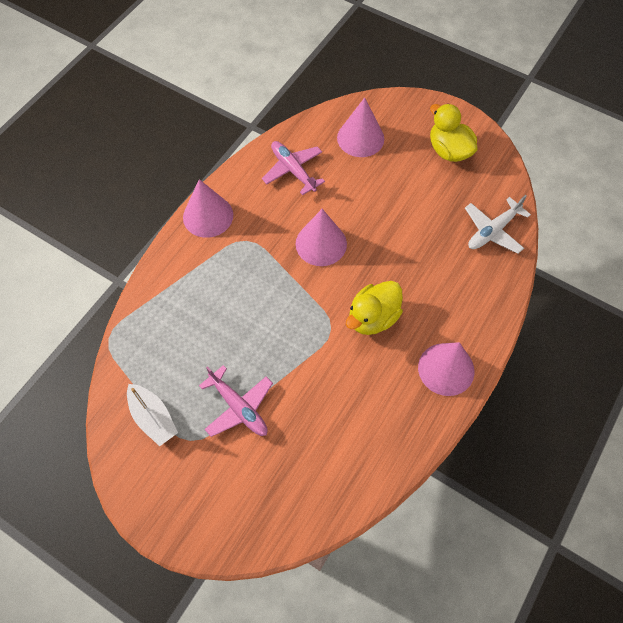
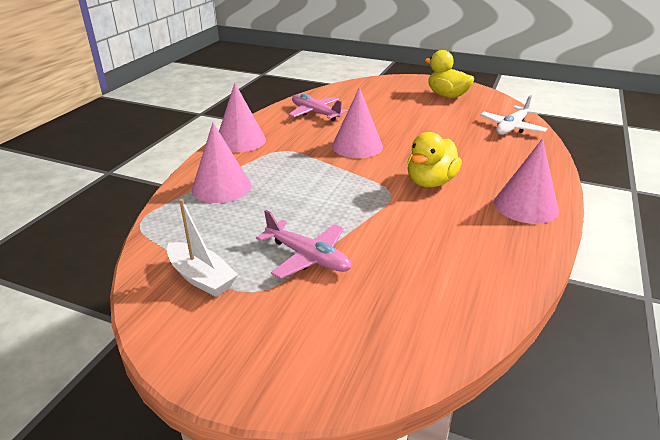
camera: 10 degrees left, 30 degrees down
(360, 138) = (368, 95): pink cone -> pink cone (221, 187)

